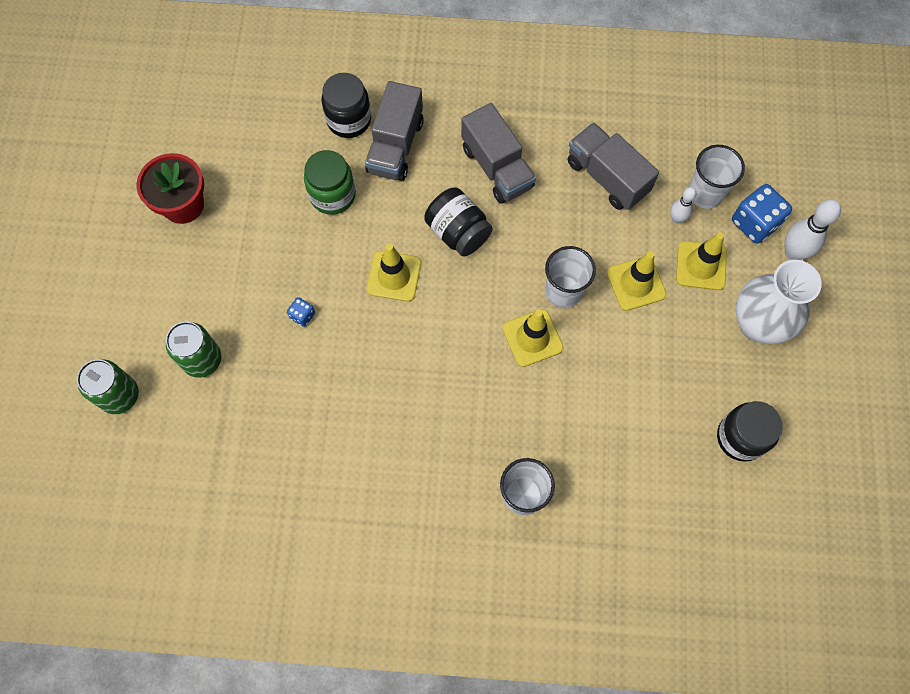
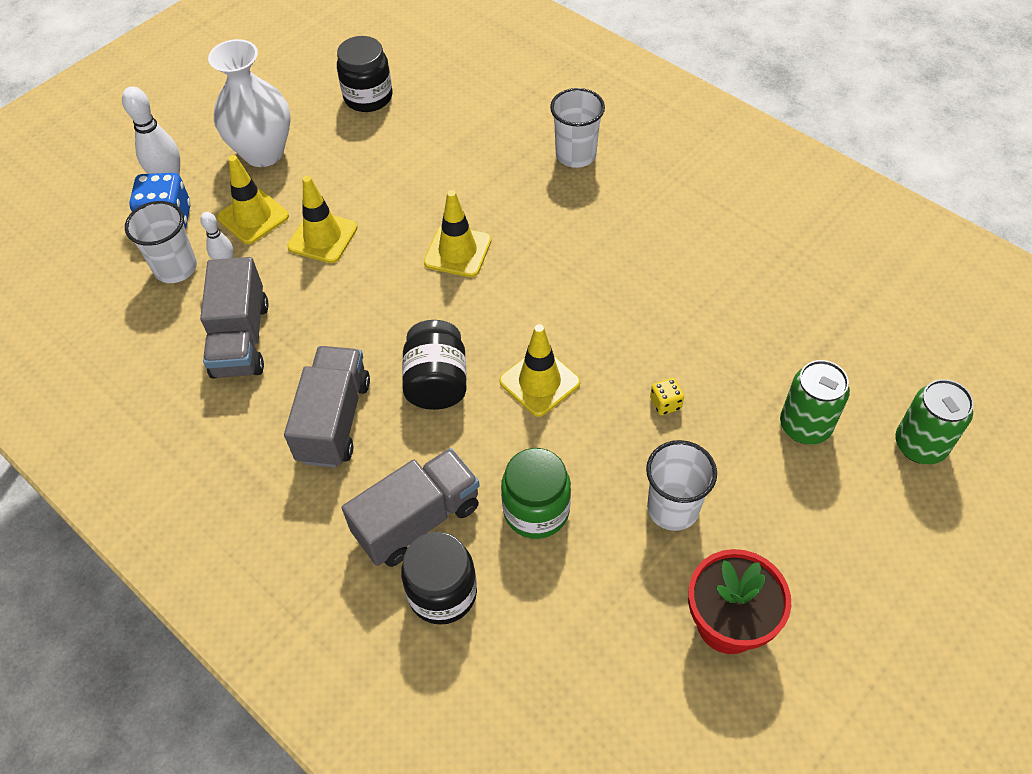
camera: 140 degrees left, 15 degrees down
(302, 315) = (665, 403): blue dice -> yellow dice
(563, 291) = (392, 269): white cup -> white cup (672, 508)

